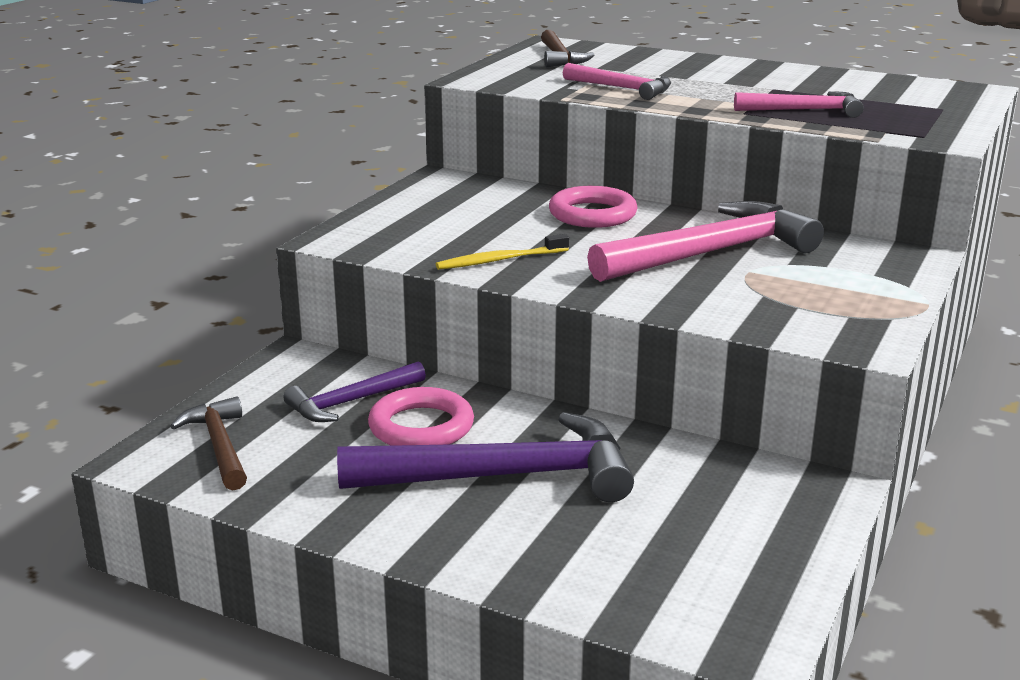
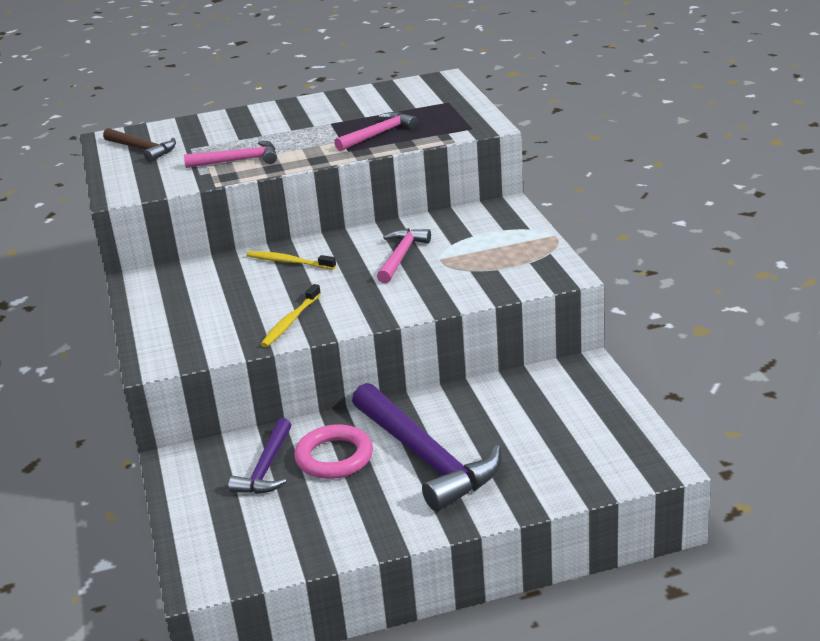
camera: 40 degrees left, 5 degrees up
(219, 446) = (233, 542): brown hammer -> none
(502, 476) = (425, 457): purple hammer -> purple hammer turned 105 degrees clockwise
(592, 214) = (289, 262): pink ring -> yellow toothbrush
(710, 253) = (401, 256): pink hammer -> pink hammer, size x0.55

